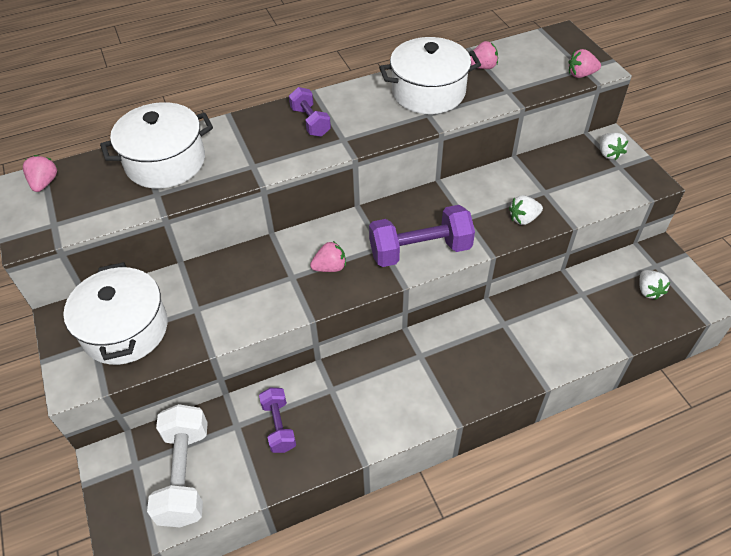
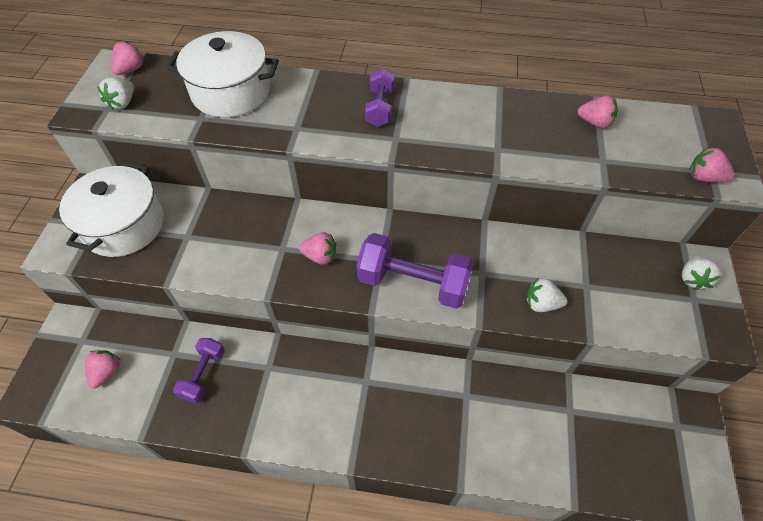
camera: 30 degrees right, 5 degrees up
(185, 474) = (107, 372): white dumbbell -> pink strawberry
(428, 92) = (516, 126): white pot -> none
(648, 291) = (647, 449): white strawberry -> white strawberry (123, 103)

